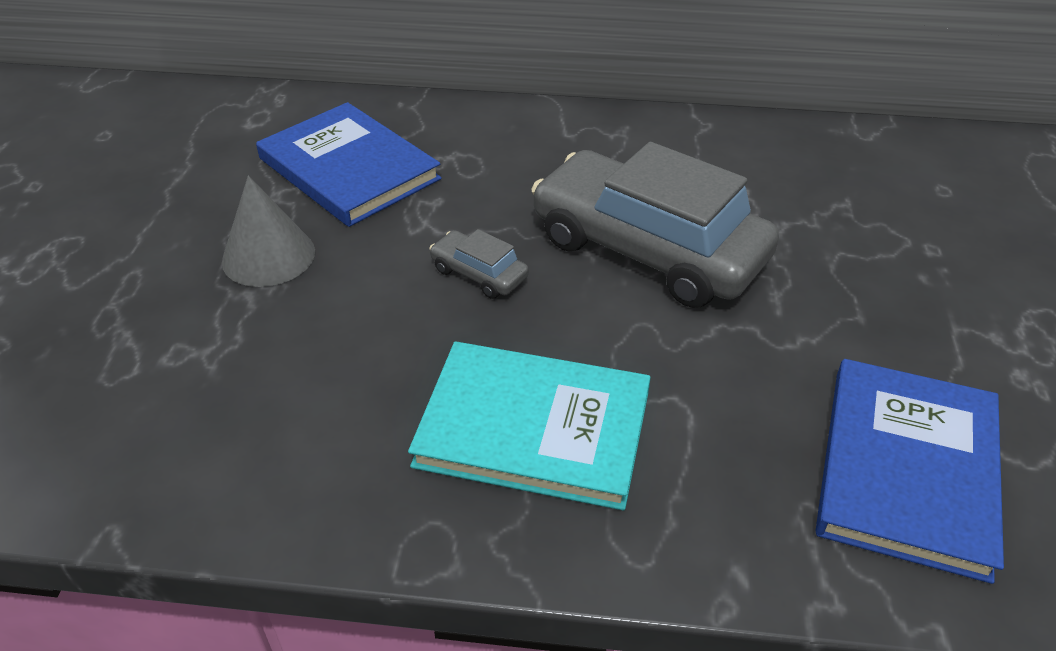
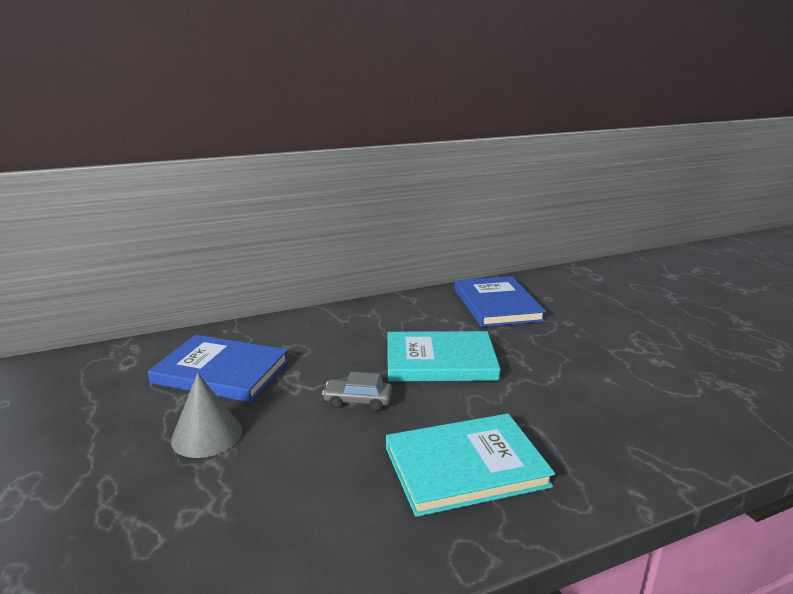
camera: 30 degrees left, 20 degrees down
(648, 249) = (440, 361): grey car -> turquoise book
(906, 469) = (653, 415): blue book -> blue book (497, 305)

